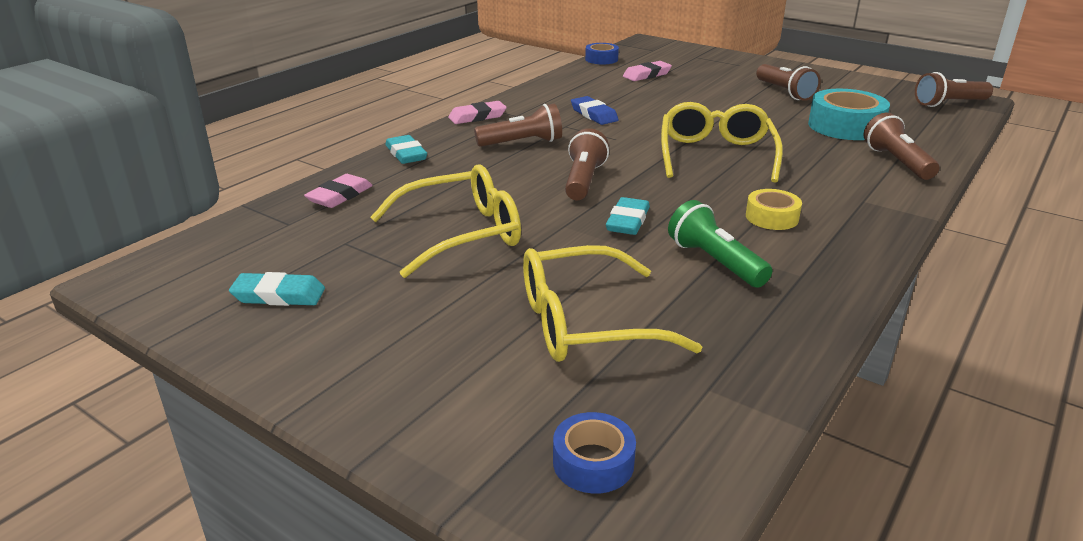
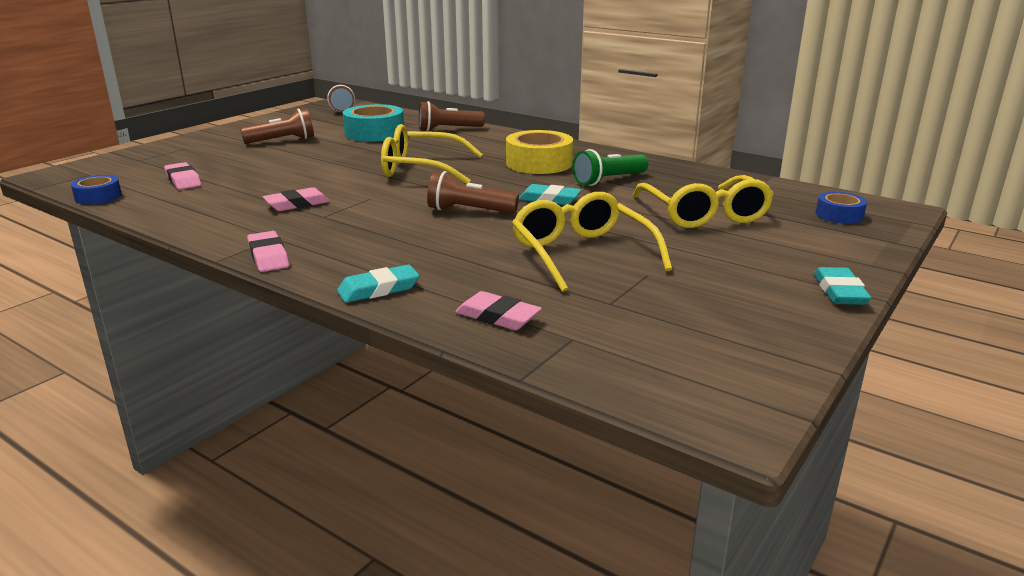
camera: 90 degrees left, 5 degrees down
(279, 295) = (722, 322): turquoise eraser -> turquoise eraser (839, 291)
(522, 143) = (366, 233): brown flashlight -> none
(594, 114) = (297, 204): blue eraser -> pink eraser
(772, 217) = (539, 163): yellow tape -> yellow tape, size x1.76

